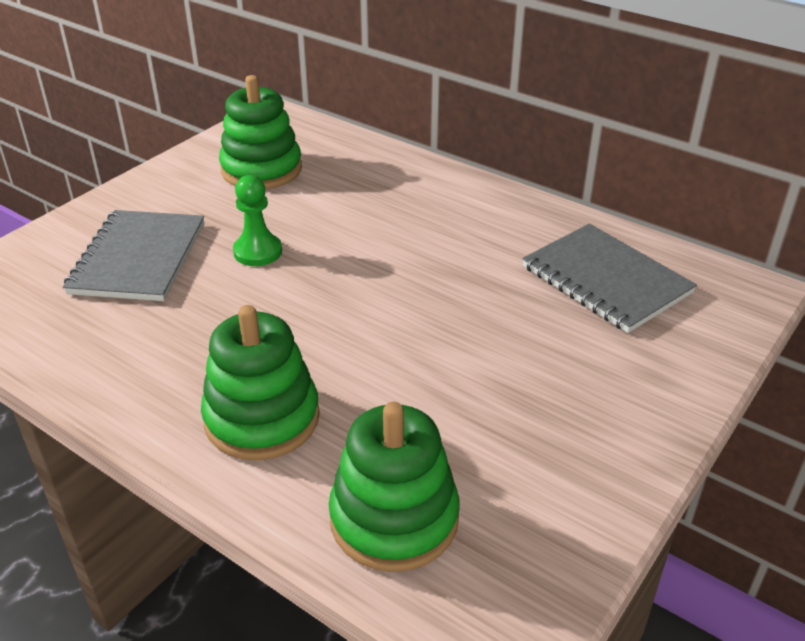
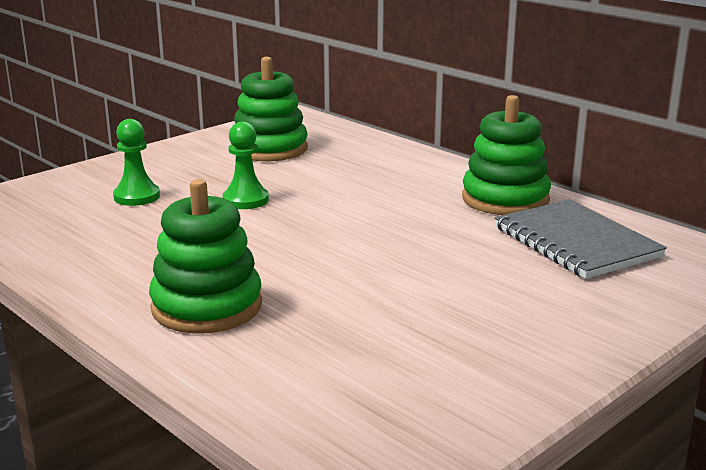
camera: 10 degrees right, 15 degrees down
(138, 258) = (137, 197): grey notebook -> green pawn
(394, 518) = (305, 384): green stacking toy -> green stacking toy (505, 199)

